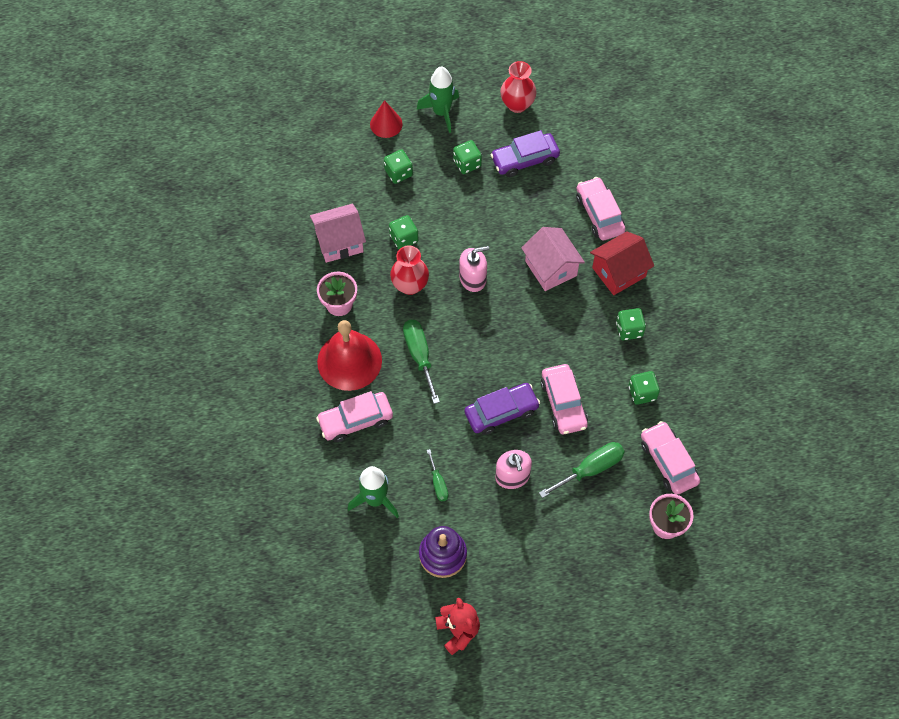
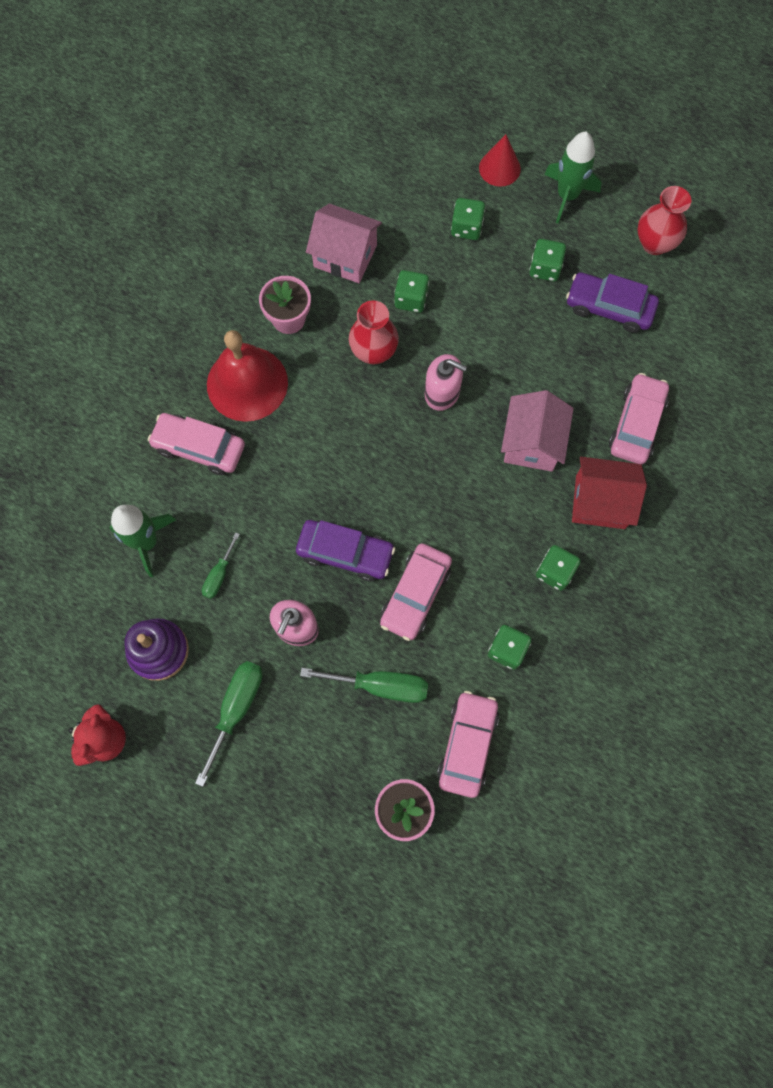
camera: 40 degrees right, 10 degrees up
(419, 355) = (318, 431): green screwdriver -> green screwdriver (236, 709)

